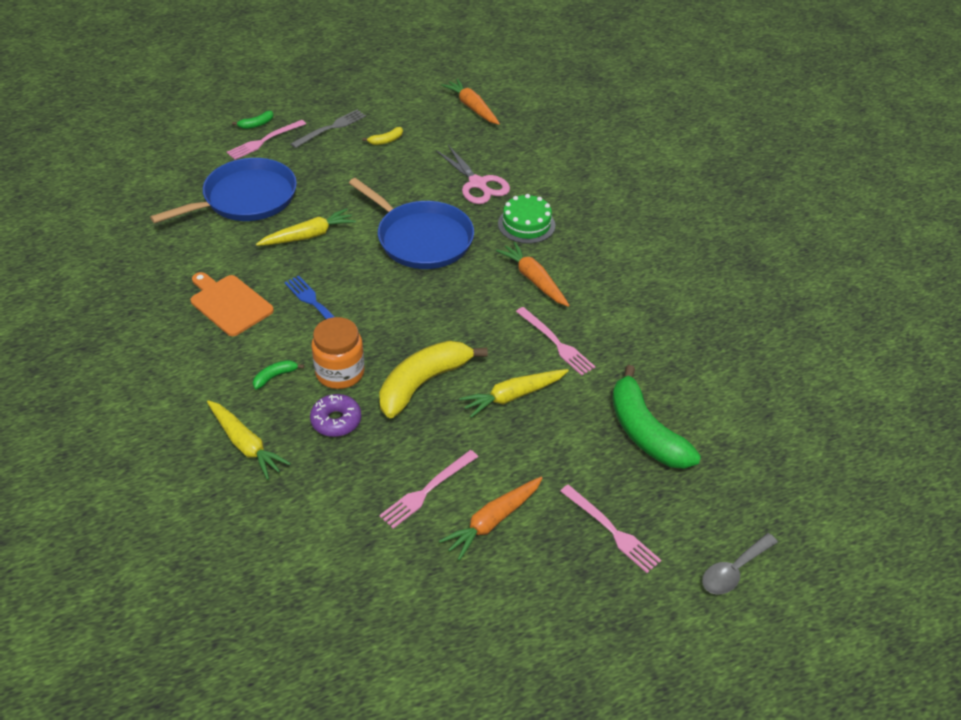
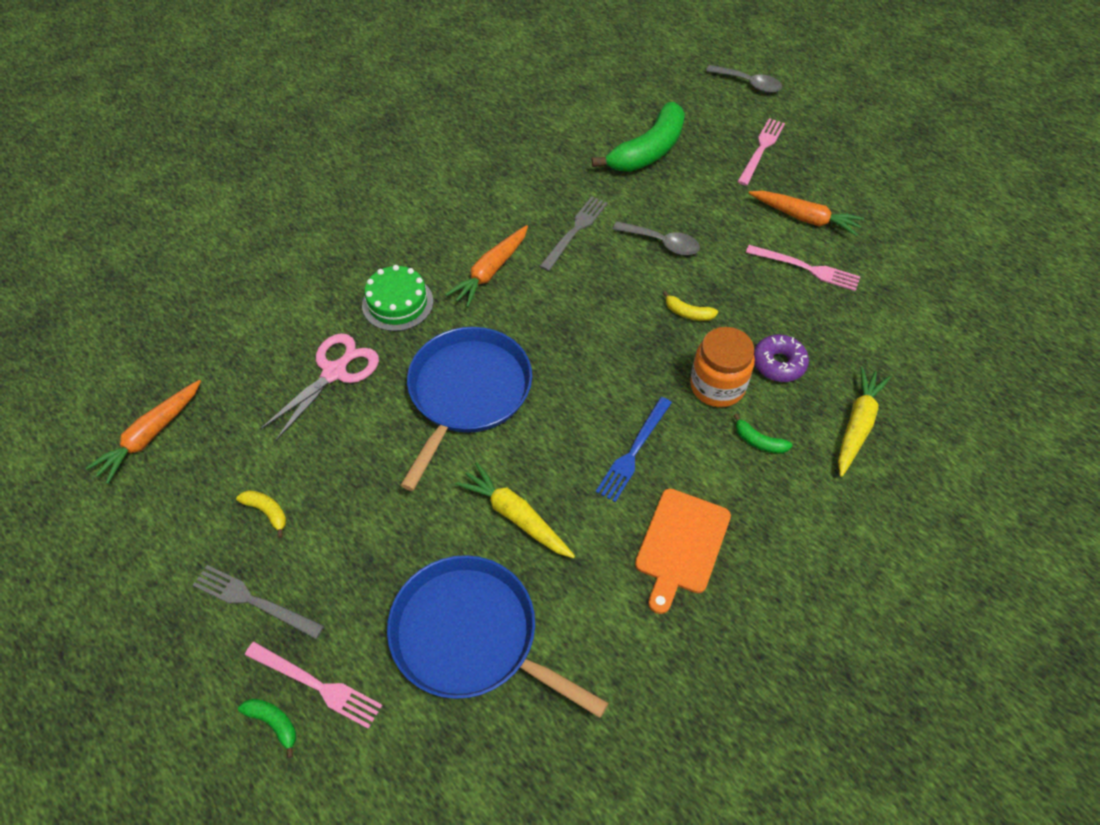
camera: 110 degrees left, 10 degrees up
(423, 383) = (688, 313): yellow banana -> yellow banana, size x0.42
(513, 396) = (662, 243): yellow carrot -> grey spoon
(556, 343) = (575, 231): pink fork -> grey fork

